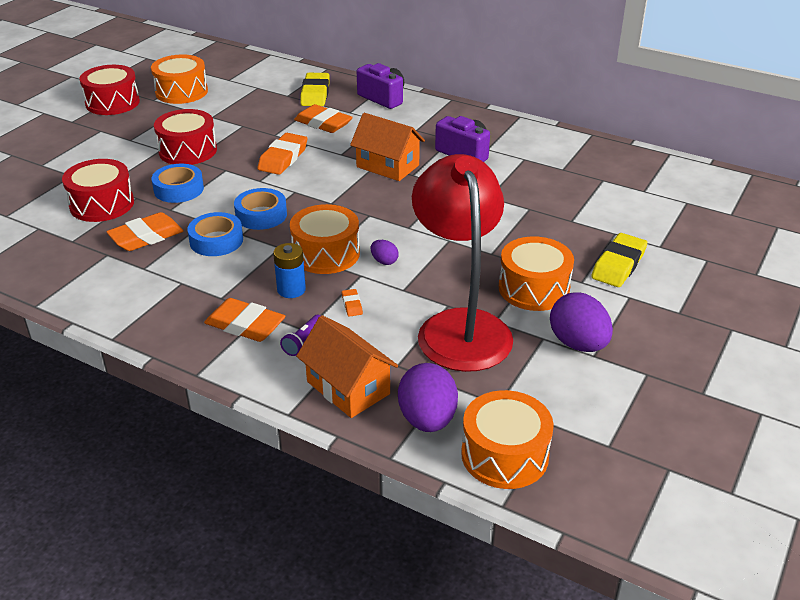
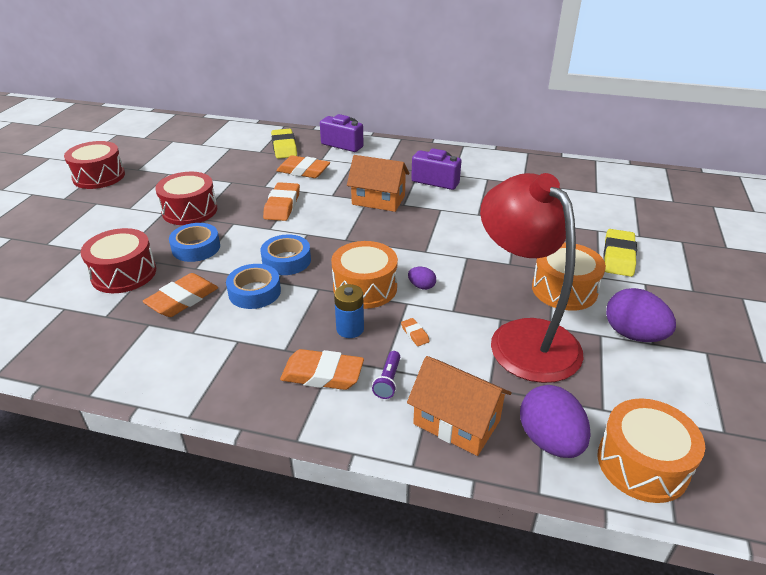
camera: 15 degrees left, 0 degrees up
(181, 92) = (162, 159): orange drum -> none

